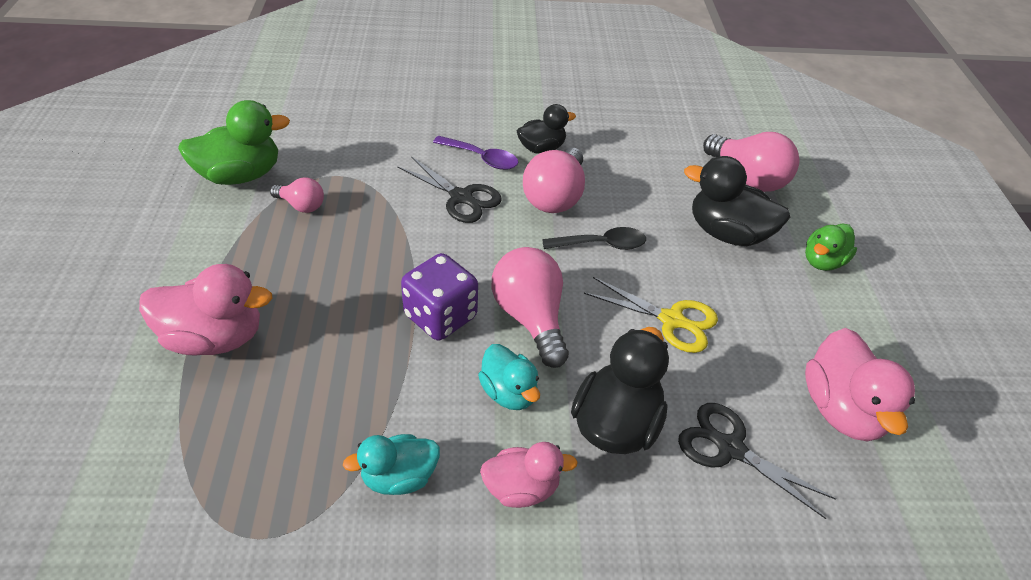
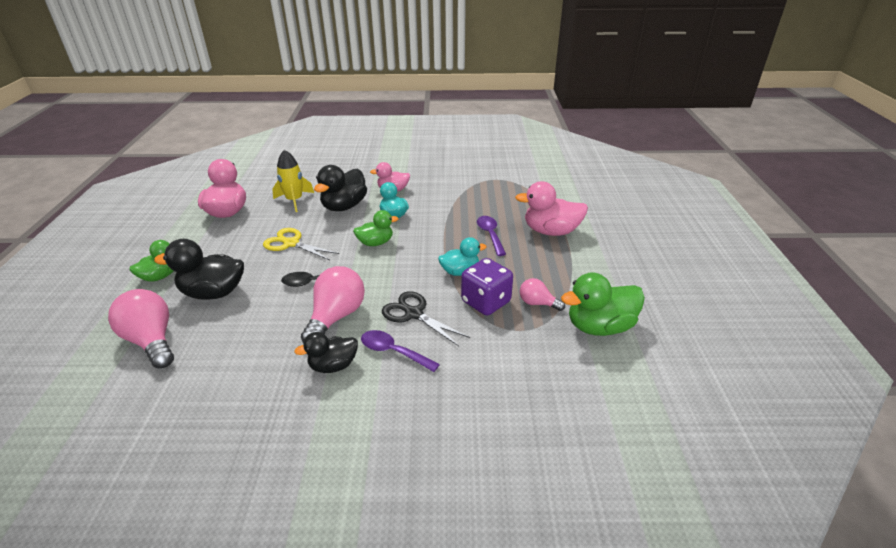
camera: 175 degrees left, 10 degrees down
(329, 332) = (490, 235): none -> purple spoon
(399, 477) = (444, 192): turquoise duck -> turquoise duck (460, 272)
(440, 316) = (428, 242): purple dice -> purple dice (486, 302)
(530, 318) = (375, 243): pink light bulb -> green duck
(727, 233) = (214, 293): black duck -> black duck turned 150 degrees clockwise
(730, 448) = (294, 200): black scissors -> yellow rocket

